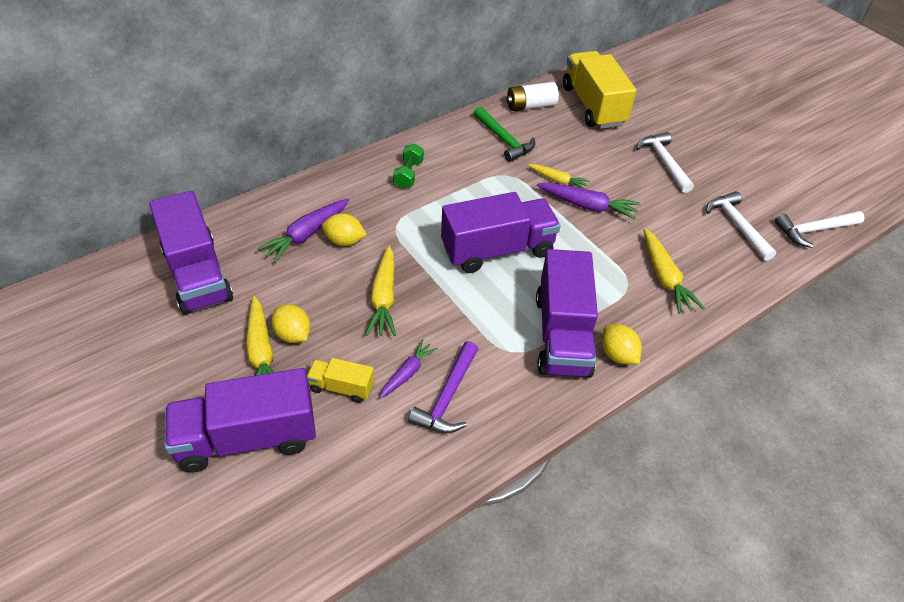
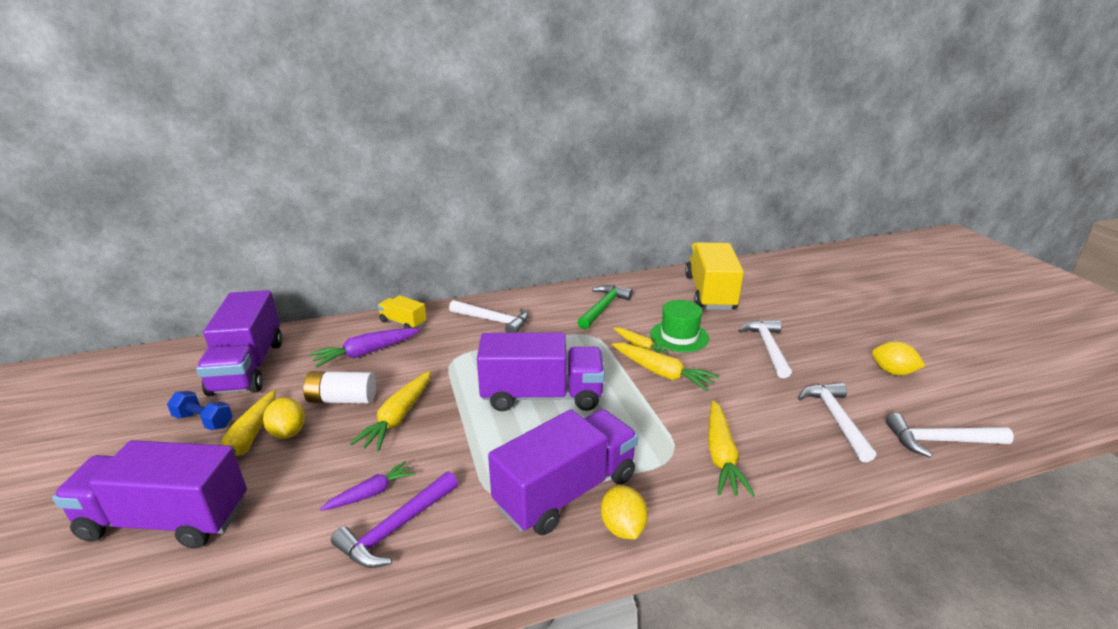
camera: 20 degrees right, 20 degrees down
(201, 340) = (204, 421): none -> blue dumbbell
(342, 387) = (295, 492): yellow truck -> yellow truck (403, 323)
(344, 241) = (397, 363): yellow lemon -> yellow lemon (892, 372)
(408, 174) = (494, 321): green dumbbell -> white hammer
(504, 140) = (603, 307): green hammer -> green hammer turned 135 degrees counterclockwise
(530, 106) = (645, 285): white battery -> white battery (342, 399)
(562, 335) = (566, 491): purple truck -> purple truck turned 150 degrees counterclockwise
(586, 162) = (679, 336): none -> green hat
(587, 206) = (662, 373): purple carrot -> yellow carrot

